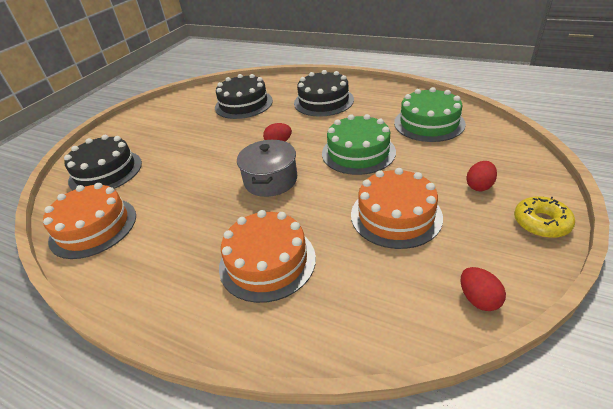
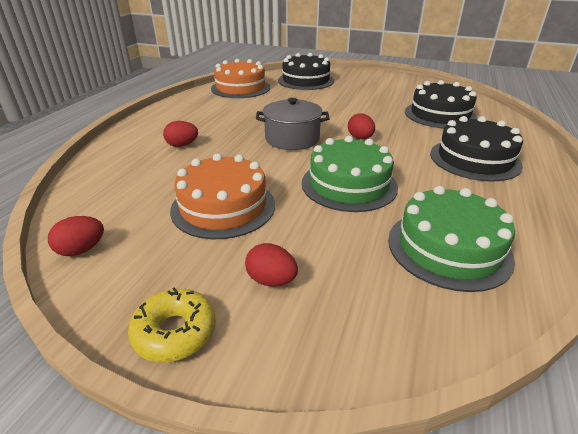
camera: 80 degrees right, 5 degrees down
(267, 261) = (182, 145): orange cake -> red egg

